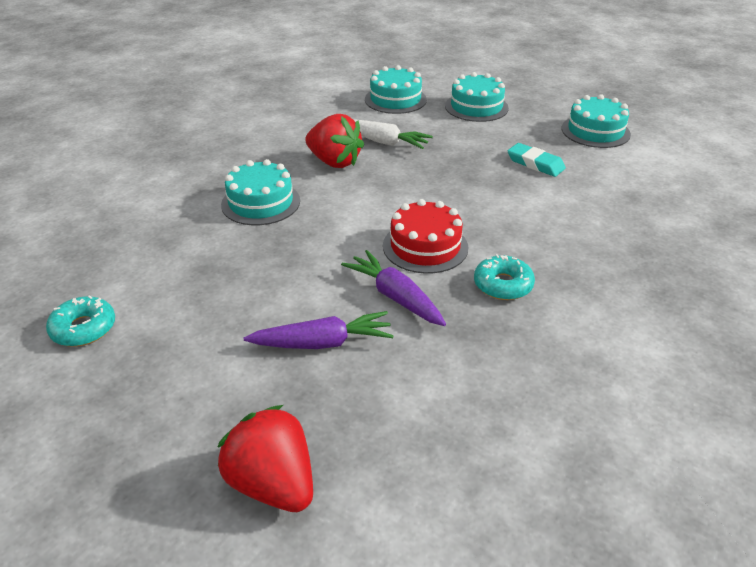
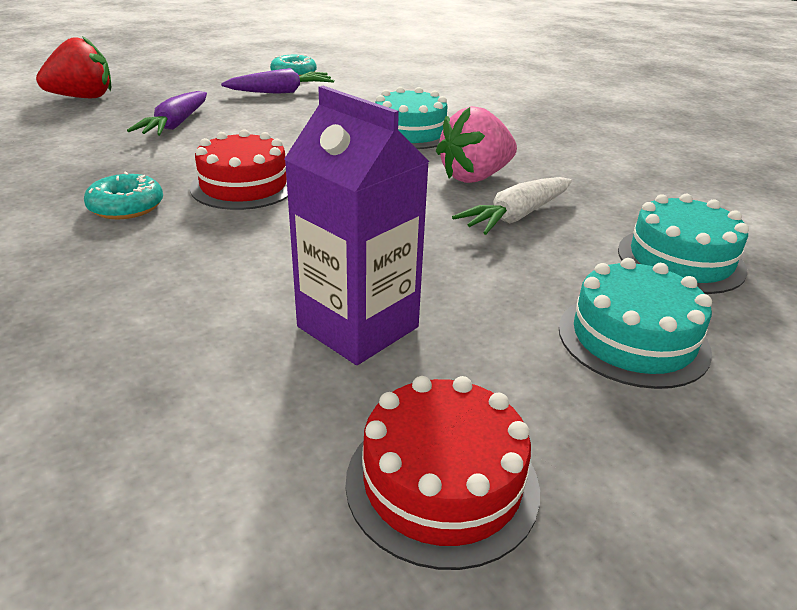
camera: 110 degrees right, 5 degrees down
(334, 162) = (475, 177): red strawberry -> pink strawberry
(395, 296) = (188, 157): purple carrot -> purple carrot (281, 92)
(535, 163) = (358, 327): turquoise eraser -> purple carton
(595, 131) = (442, 483): turquoise cake -> red cake

